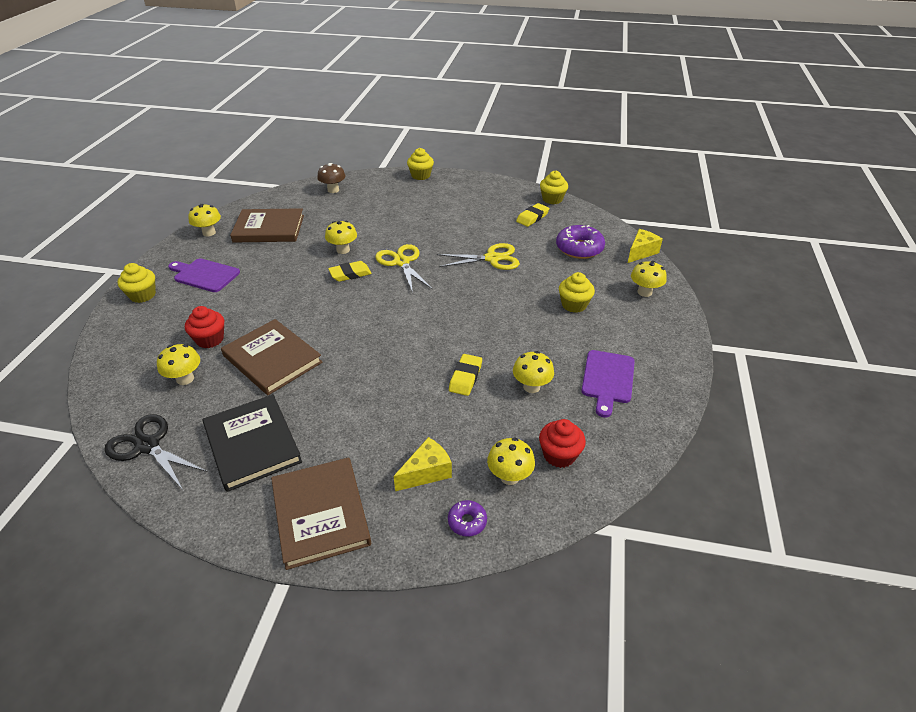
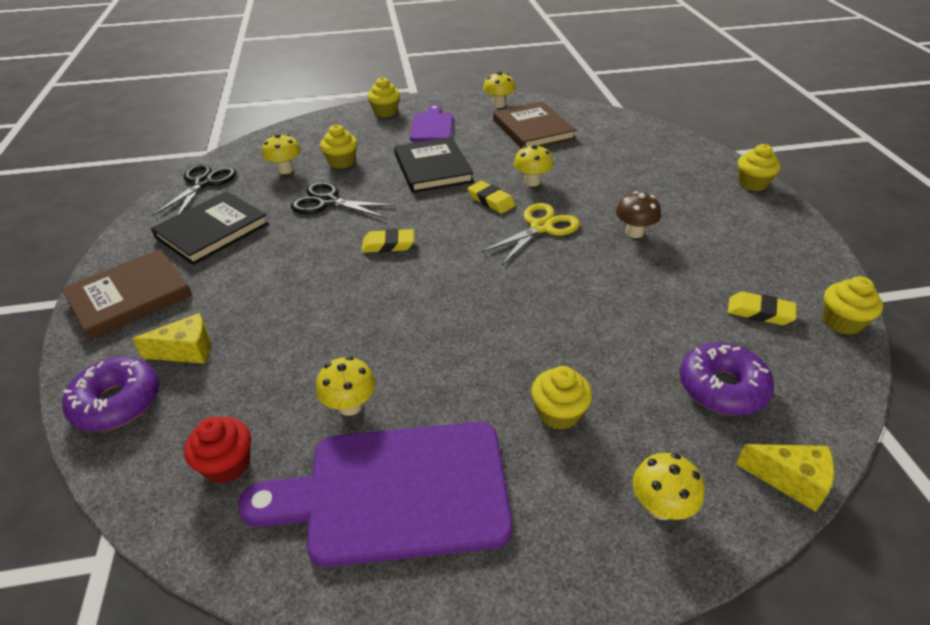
camera: 70 degrees right, 0 degrees up
(210, 339) = (341, 162): red cupcake -> yellow cupcake
(272, 359) = (328, 202): brown book -> black scissors
(276, 290) = (433, 168): none -> black book
(333, 190) = (645, 138): brown mushroom -> brown mushroom (634, 232)
(426, 472) = (187, 350): yellow cheese -> yellow cheese turned 45 degrees counterclockwise
(465, 377) = (347, 339): yellow eraser -> yellow eraser (388, 245)
(467, 521) = (117, 402): purple donut -> purple donut, size x1.94
(492, 258) = (611, 298): yellow scissors -> none
(509, 477) = (185, 422): yellow mushroom -> none
(607, 379) = (396, 492): purple cutting board -> purple cutting board, size x1.81

